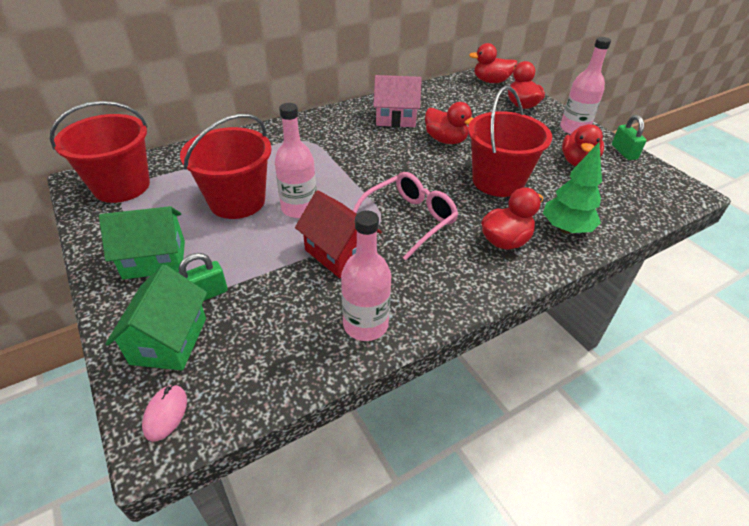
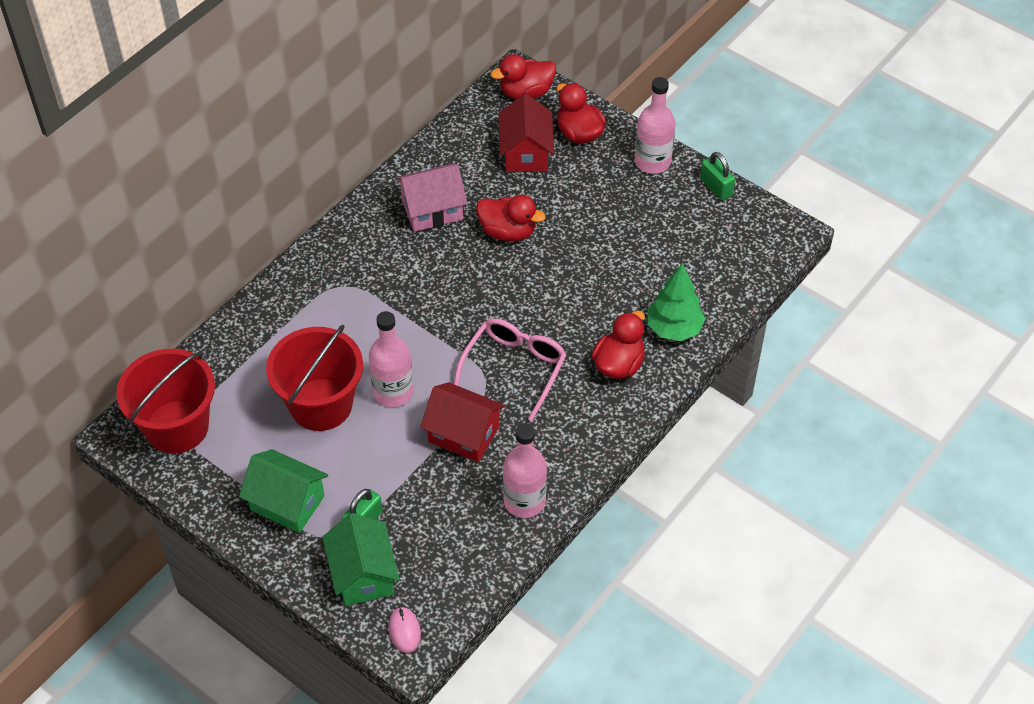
camera: 20 degrees left, 10 degrees up
(155, 259) = (287, 503): green house -> green house turned 60 degrees clockwise
(478, 106) = (526, 153): none -> red house
(498, 181) = (588, 282): red bucket -> none
(577, 162) = (667, 221): red duck -> none

